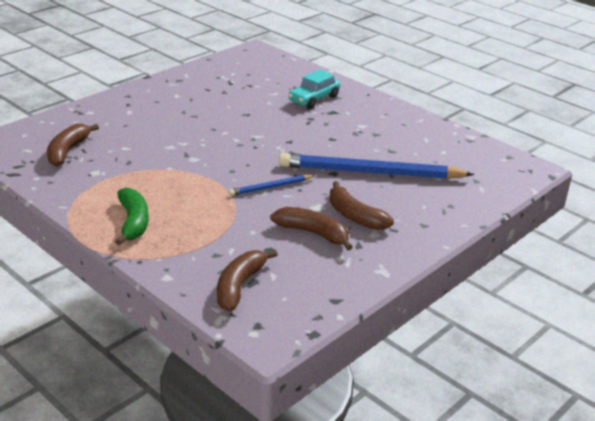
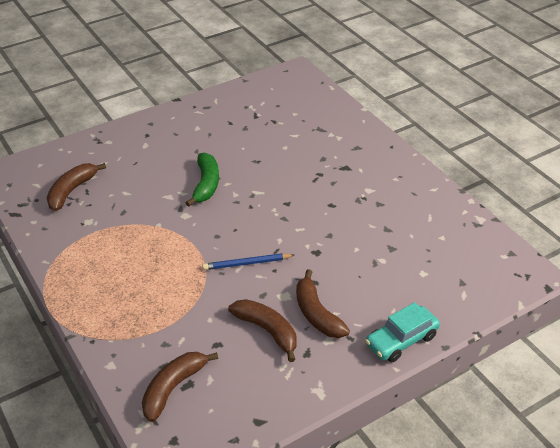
camera: 15 degrees right, 10 degrees up
(133, 222) = (102, 291): green banana -> green banana (206, 184)
(314, 99) = (332, 147): turquoise car -> turquoise car (401, 340)
(371, 172) = (354, 257): blue pencil -> none

